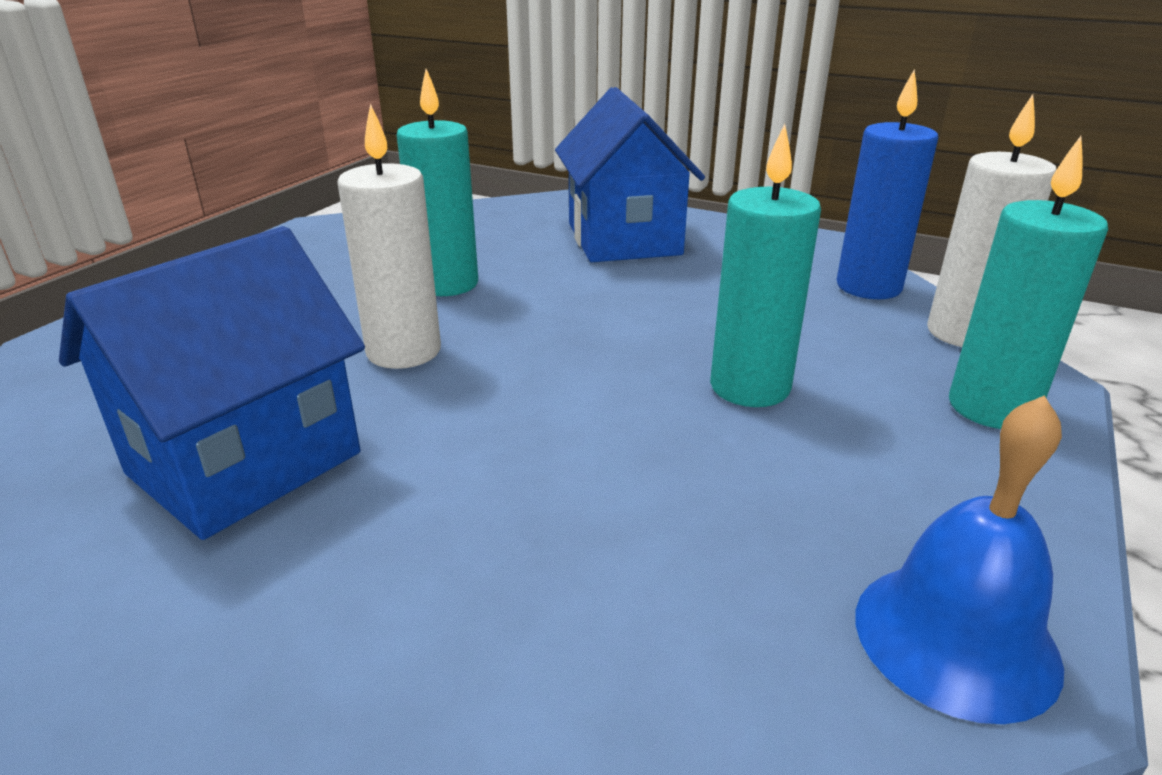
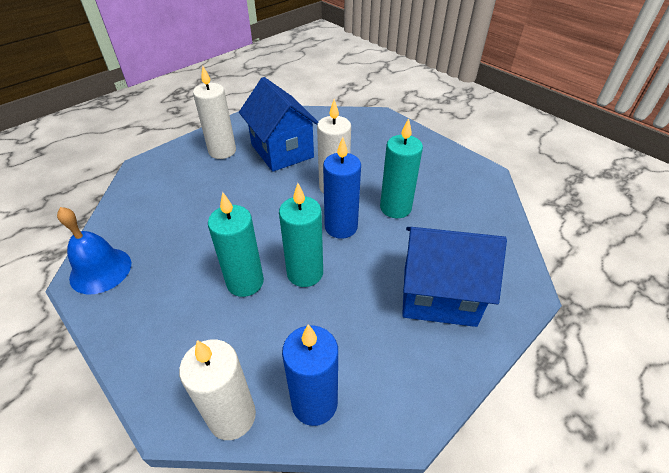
camera: 110 degrees right, 15 degrees up
(247, 607) = (222, 151): none -> white candle
(530, 323) = (341, 227): none -> blue candle
(992, 408) = (168, 369): turquoise candle -> turquoise candle (305, 273)

